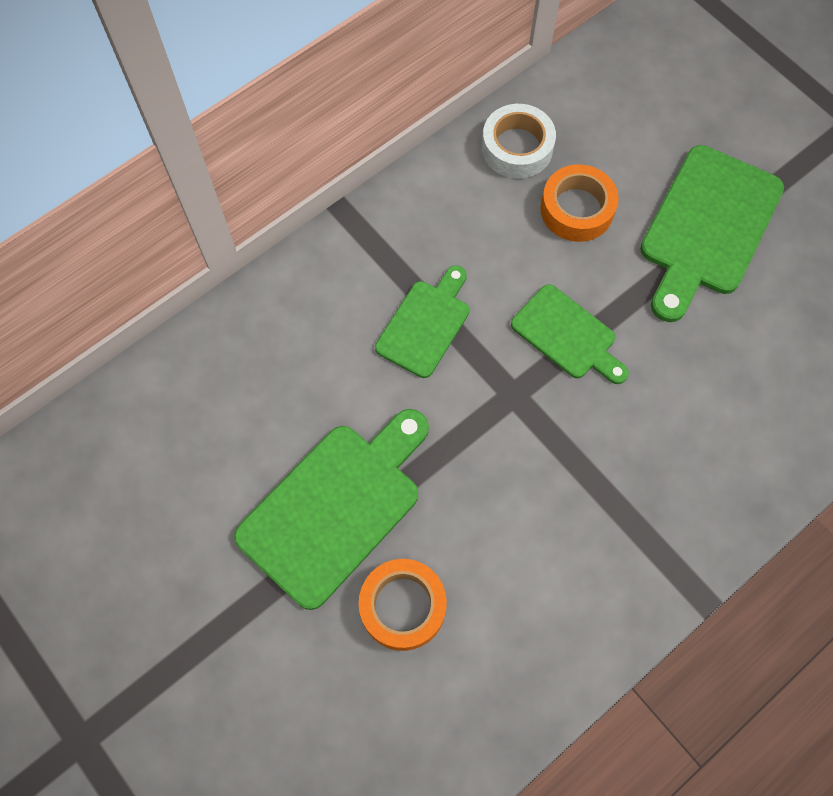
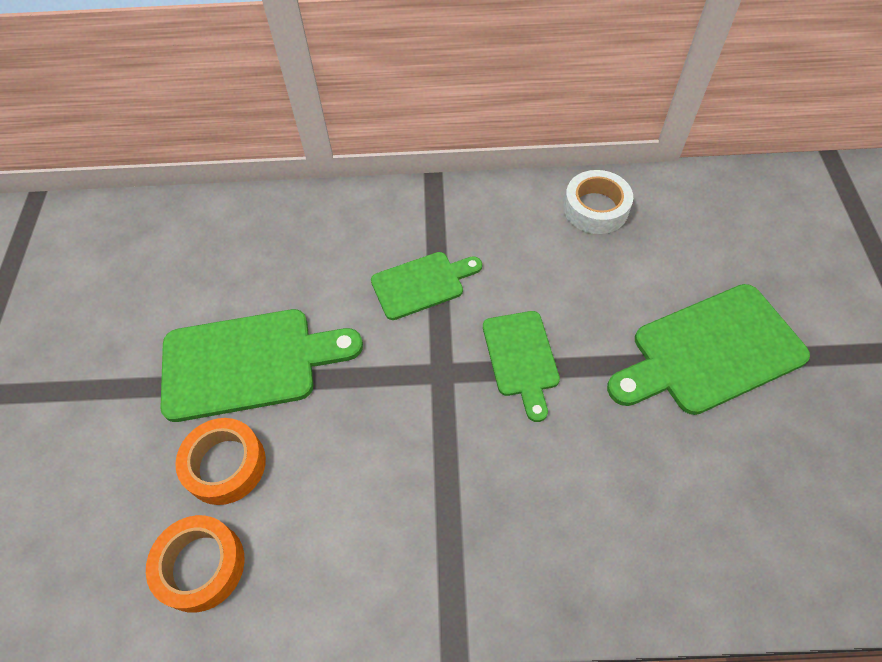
camera: 40 degrees right, 10 degrees down
(577, 209) = (607, 275): orange tape -> orange tape (201, 566)

